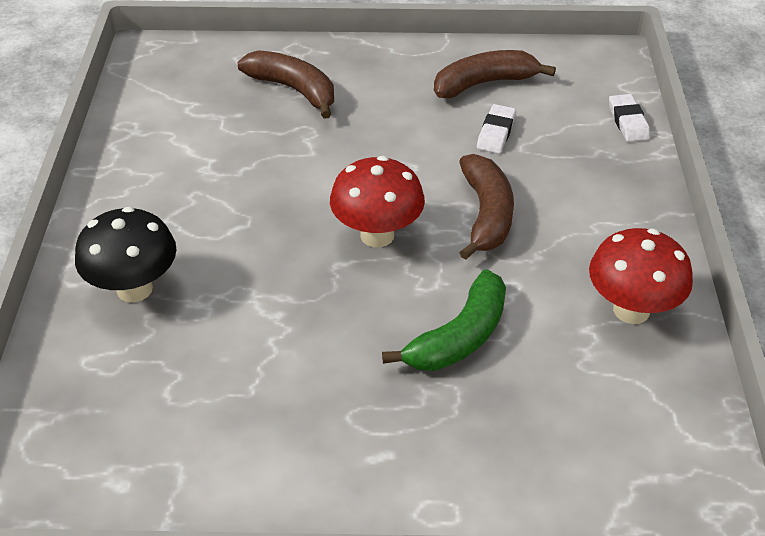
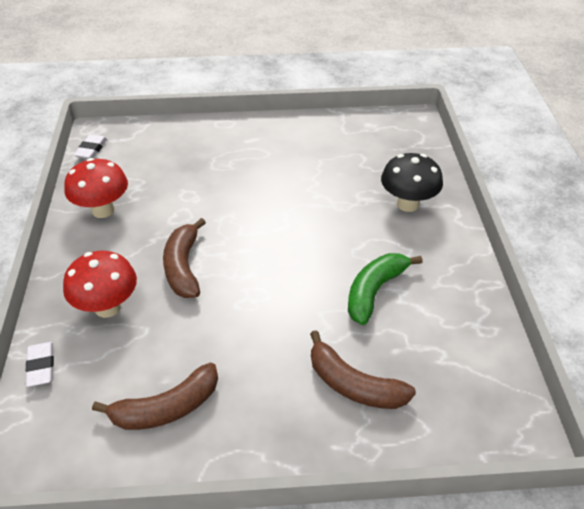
camera: 175 degrees right, 0 degrees up
(377, 235) = (261, 247): red mushroom -> red mushroom (107, 307)
(459, 337) = (209, 190): green banana -> green banana (374, 291)
(496, 133) = (164, 345): white eraser -> white eraser (91, 149)

